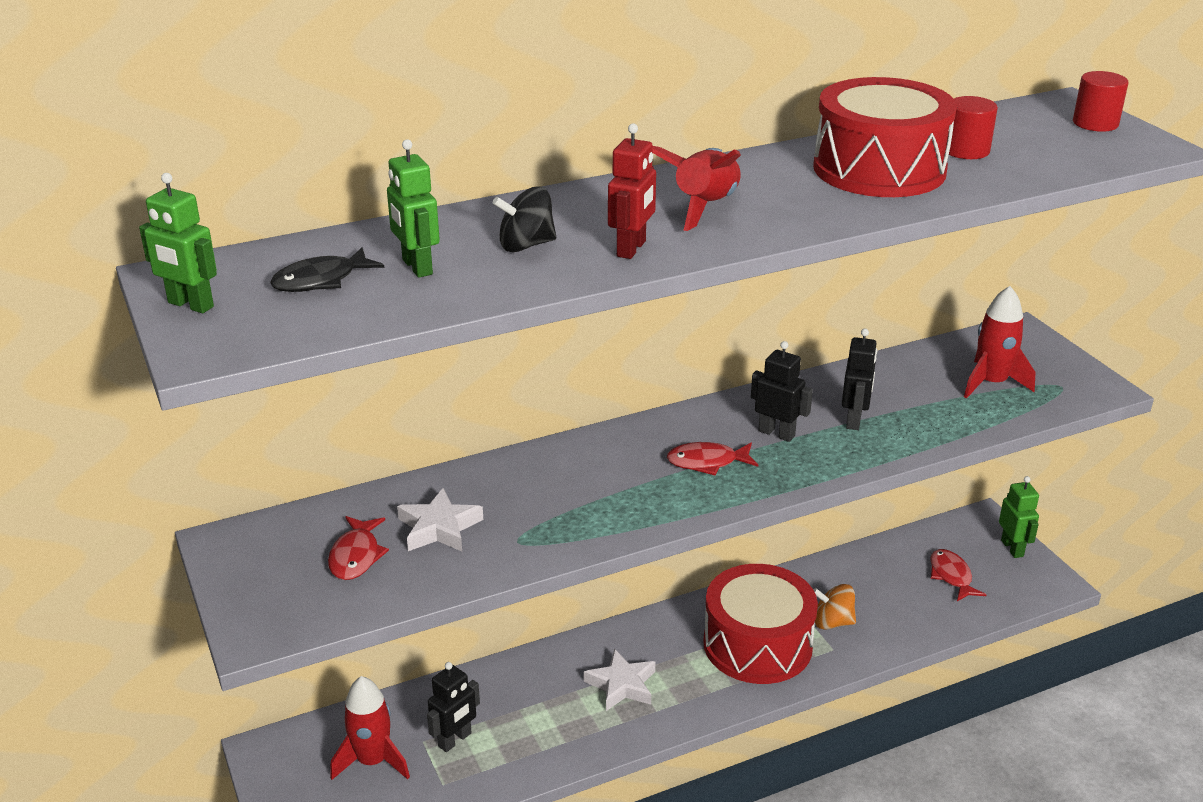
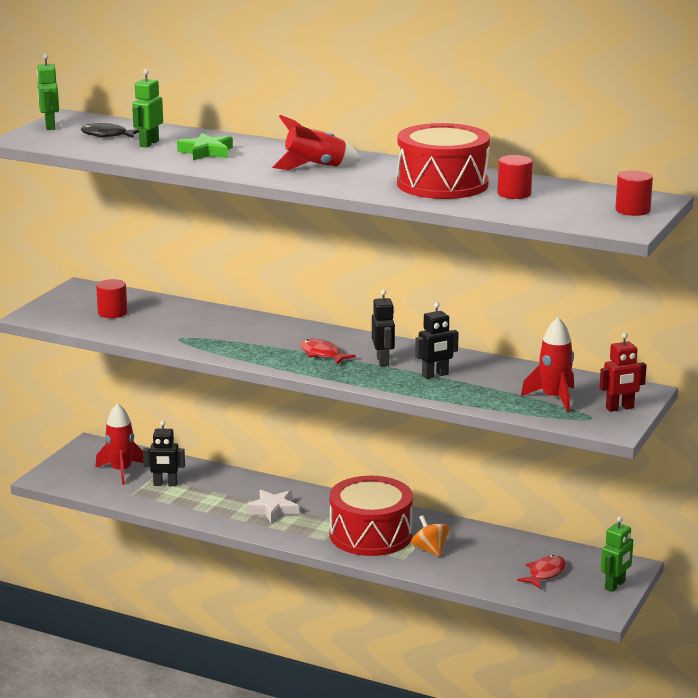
camera: 50 degrees right, 10 degrees down
(356, 556) = (112, 313): red fish -> red cylinder
(439, 528) = (161, 320): white star -> none
(526, 245) = (206, 152): black spinning top -> green star
(632, 249) = (240, 167): red robot -> red robot (620, 408)

